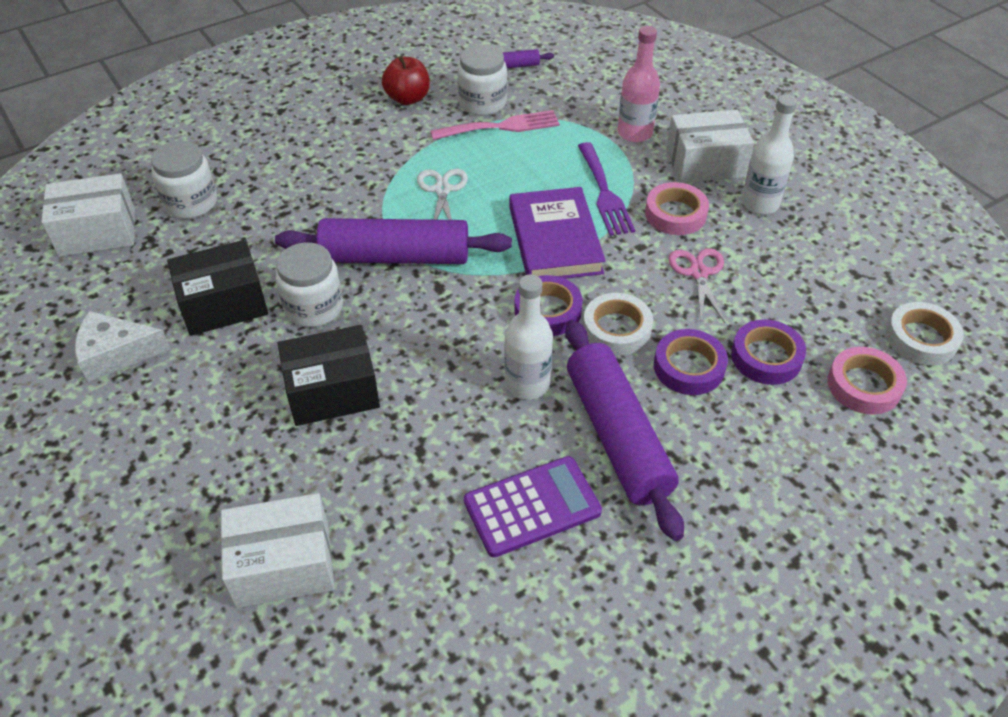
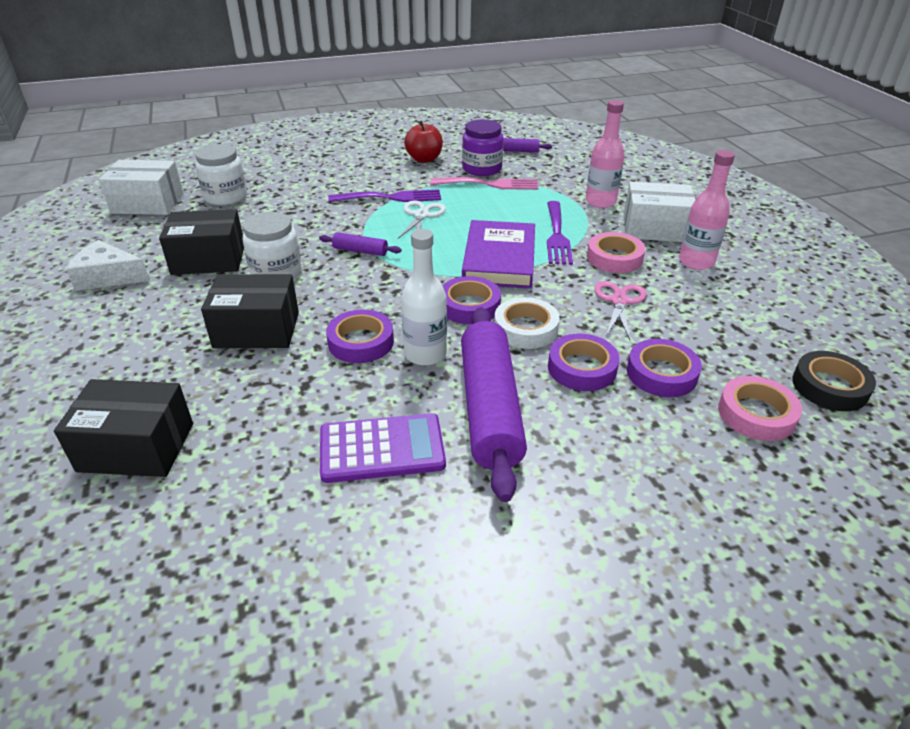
camera: 15 degrees right, 10 degrees down
(283, 565) = (136, 447): white box -> black box
(394, 168) = (391, 197): none -> purple fork
(395, 257) = (360, 251): purple rolling pin -> purple rolling pin, size x0.43
(453, 383) = (361, 342): none -> purple tape
(482, 103) = (482, 169): white jar -> purple jar
(760, 203) = (696, 262): white bottle -> pink bottle
(921, 339) = (829, 386): white tape -> black tape

